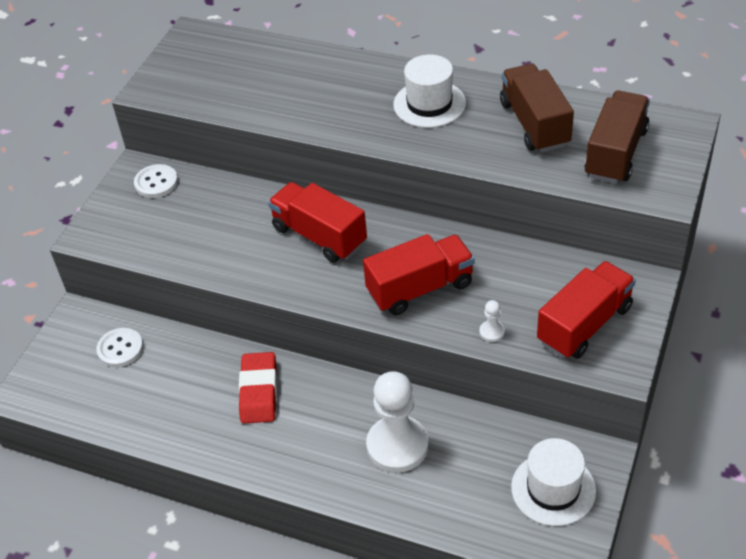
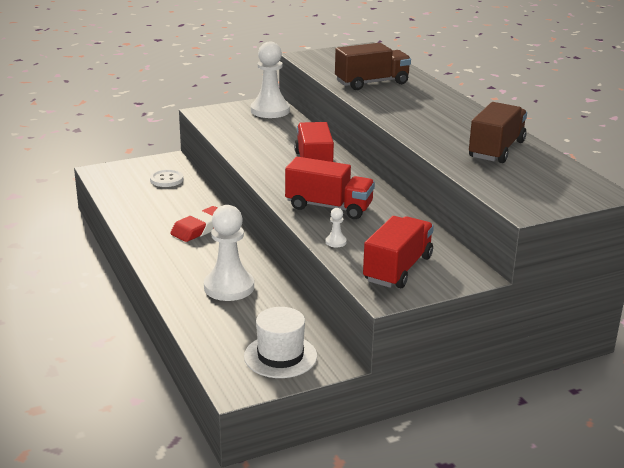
camera: 40 degrees right, 20 degrees down
(156, 182) = (270, 111): white button -> white pawn
(429, 104) = (446, 117): white hat -> none
(584, 325) = (398, 269): red truck -> red truck turned 60 degrees counterclockwise
(615, 153) = (527, 181): brown truck -> brown truck (372, 83)

